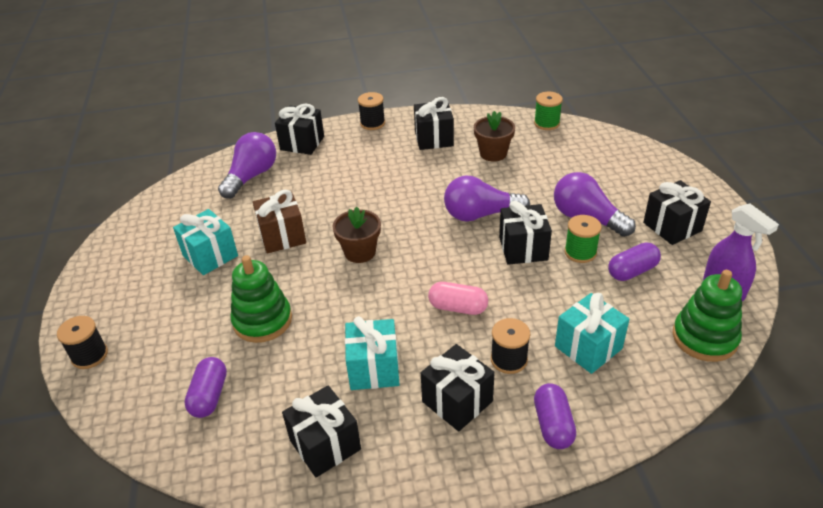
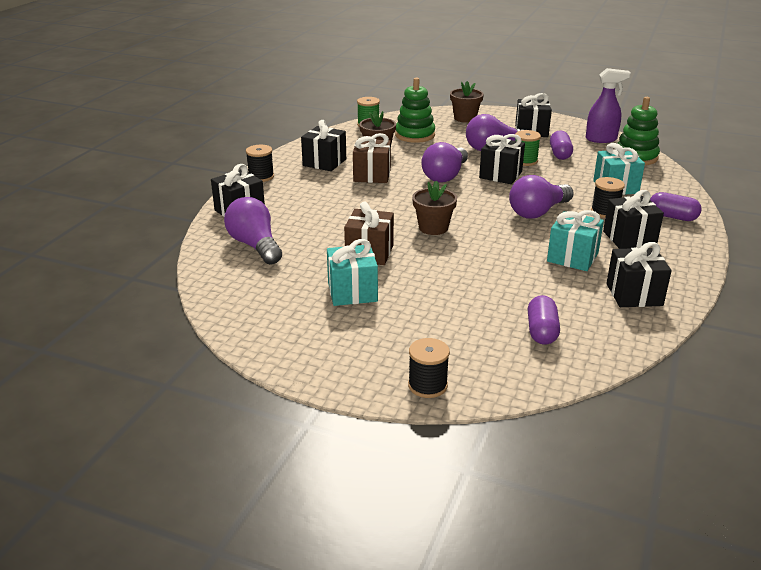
camera: 60 degrees left, 10 degrees down
(209, 396) = (542, 331): purple capsule -> purple capsule turned 60 degrees clockwise
(262, 320) = (472, 287): green stacking toy -> green stacking toy (415, 135)
(434, 174) = (372, 175): none -> brown gift
(458, 307) = (538, 212): pink capsule -> purple light bulb
(644, 169) = (465, 118): none -> brown flower pot

